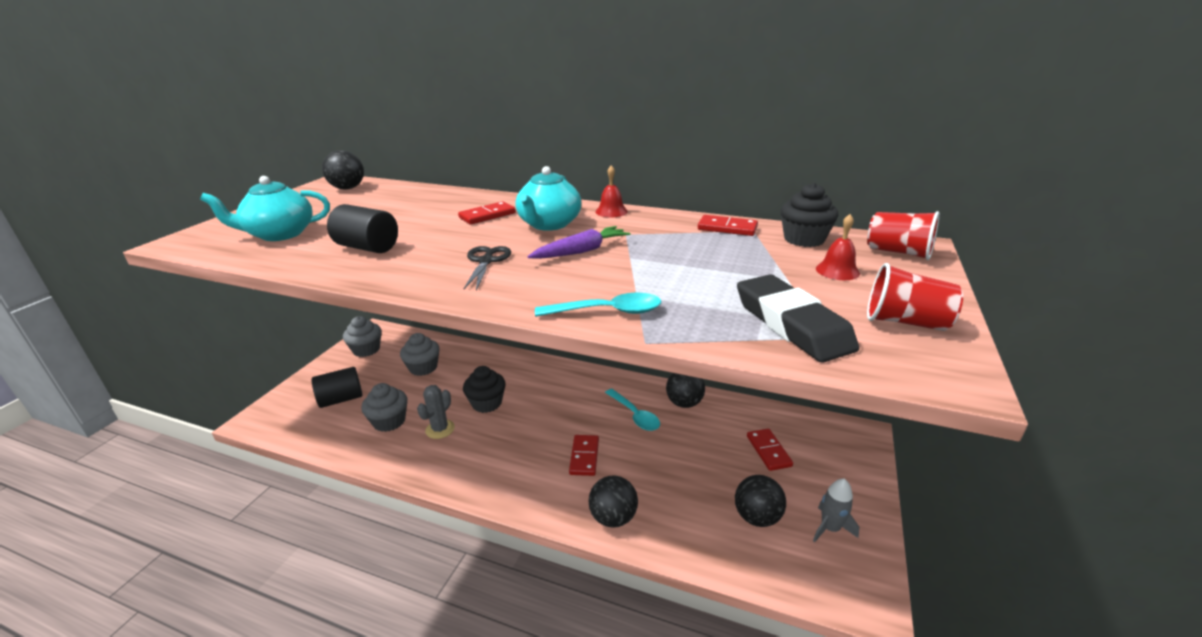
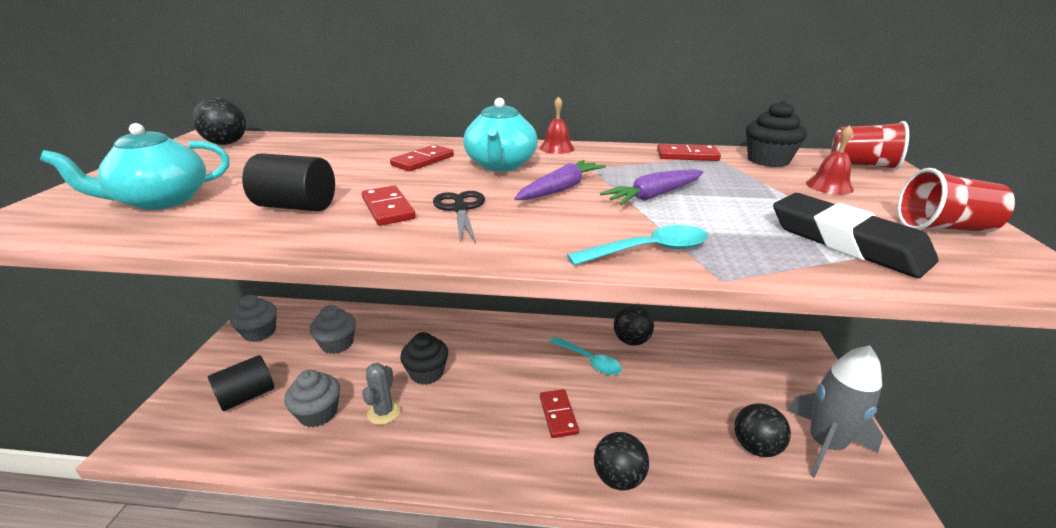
camera: 15 degrees left, 0 degrees up
(657, 265) = (654, 196): none -> purple carrot
(768, 451) = (732, 376): red domino -> red domino (388, 208)
(830, 528) = (825, 444): grey rocket -> grey rocket, size x1.83

